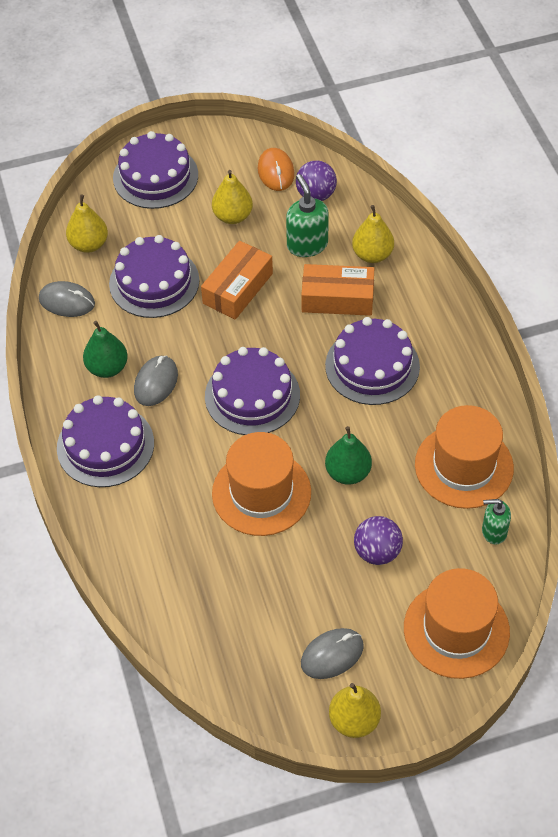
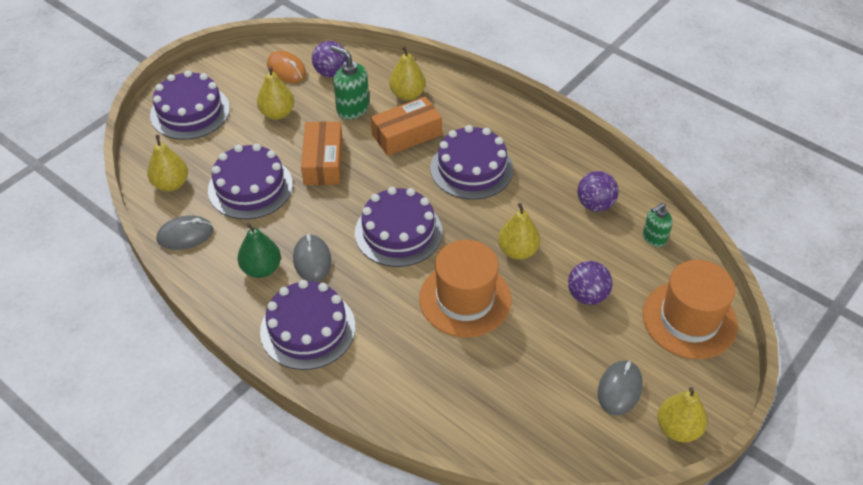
camera: 35 degrees left, 5 degrees down
(348, 473) = (517, 251): green pear -> yellow pear
(464, 466) = (595, 204): orange hat -> purple ball

